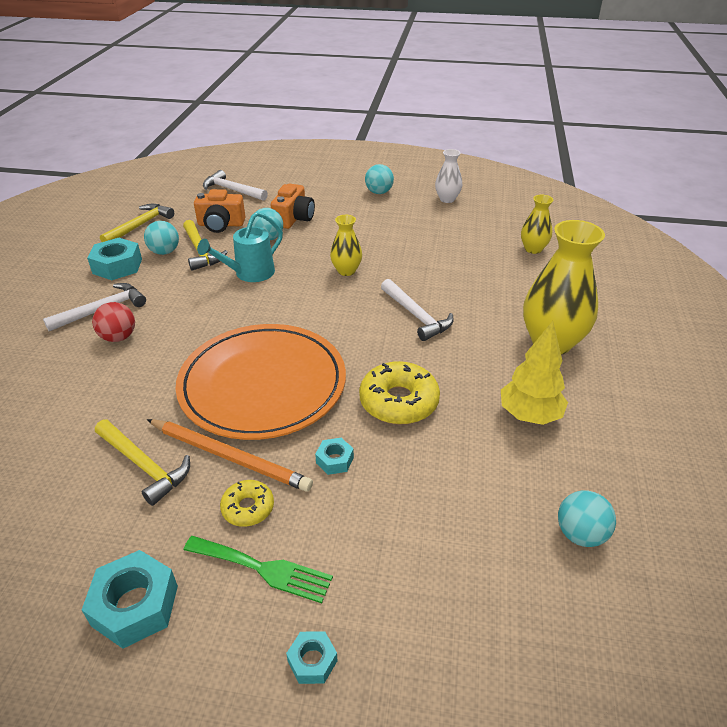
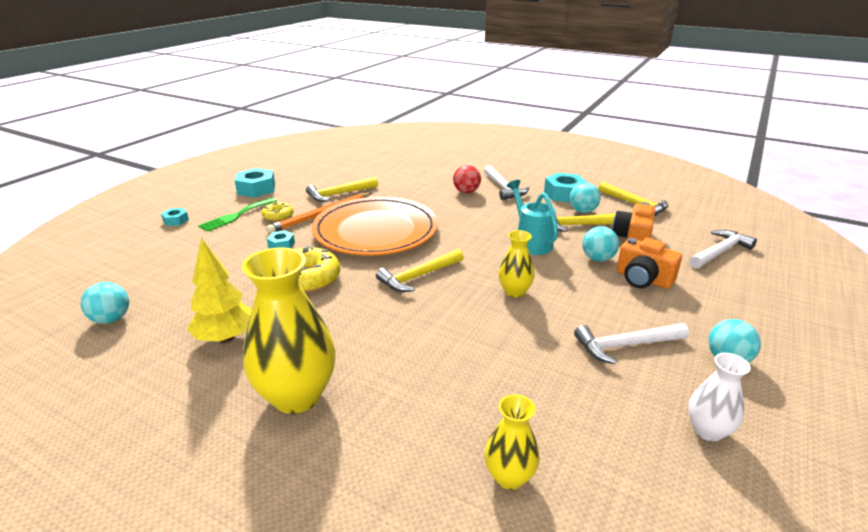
camera: 110 degrees right, 10 degrees down
(350, 326) = (418, 276): none -> yellow hammer
(416, 316) = (410, 315): white hammer -> white hammer (625, 345)

